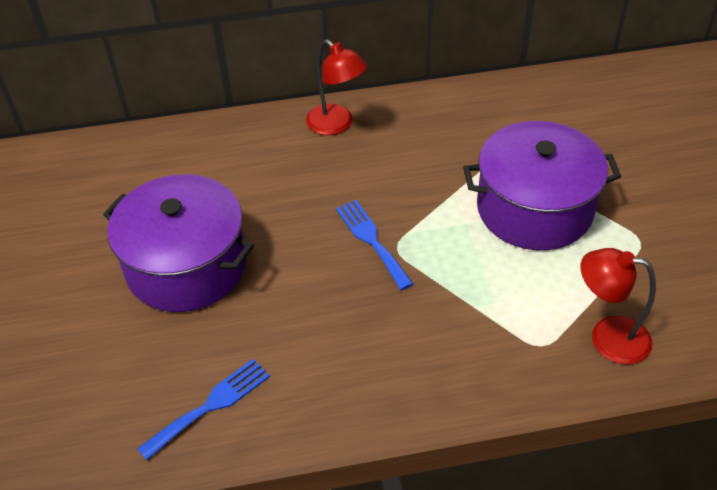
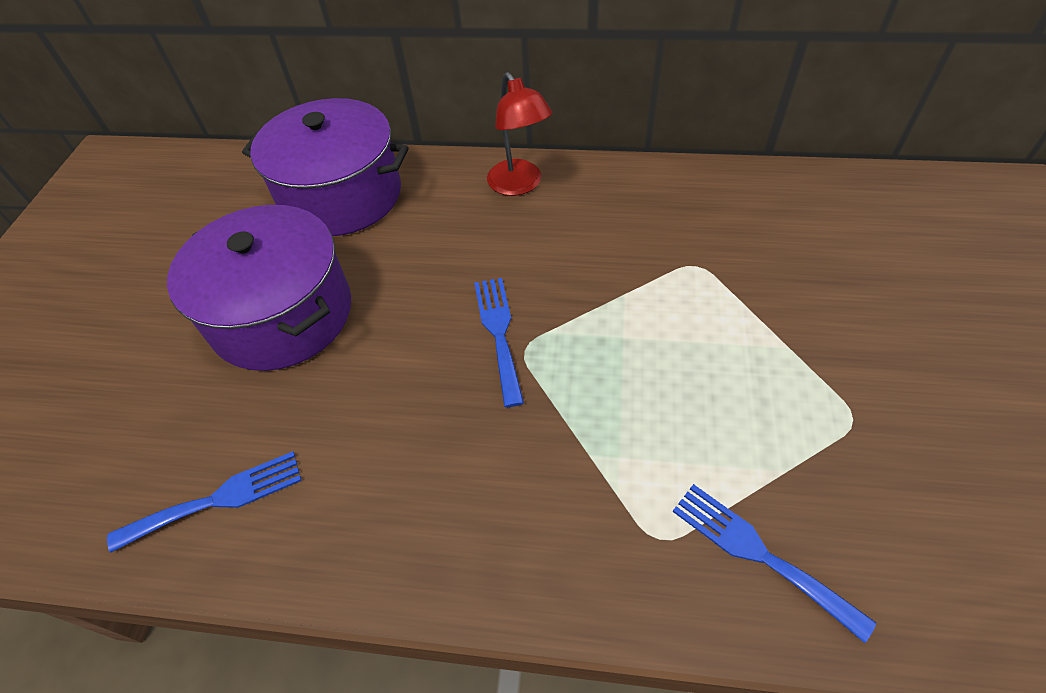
camera: 20 degrees right, 5 degrees up
(534, 209) = (719, 338): purple pot -> purple pot (341, 195)
(607, 337) = (759, 553): red lamp -> blue fork

